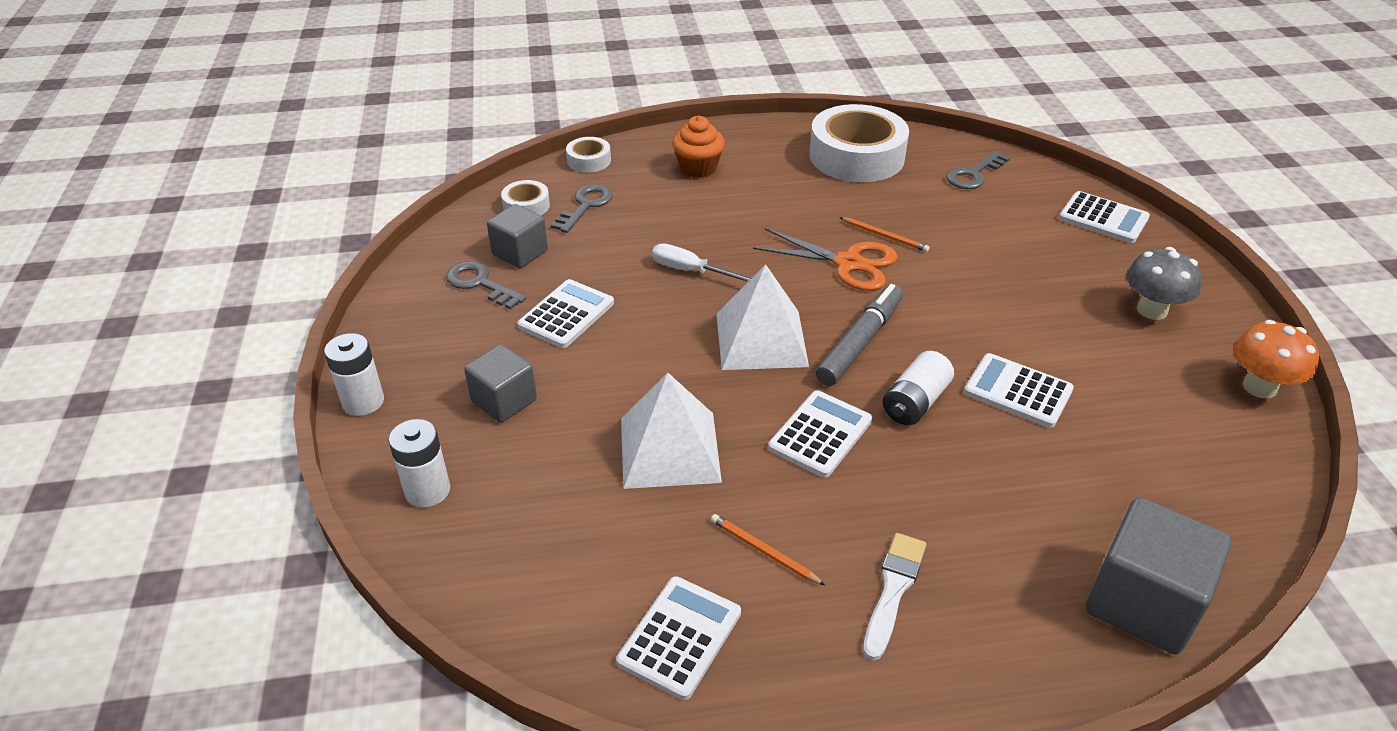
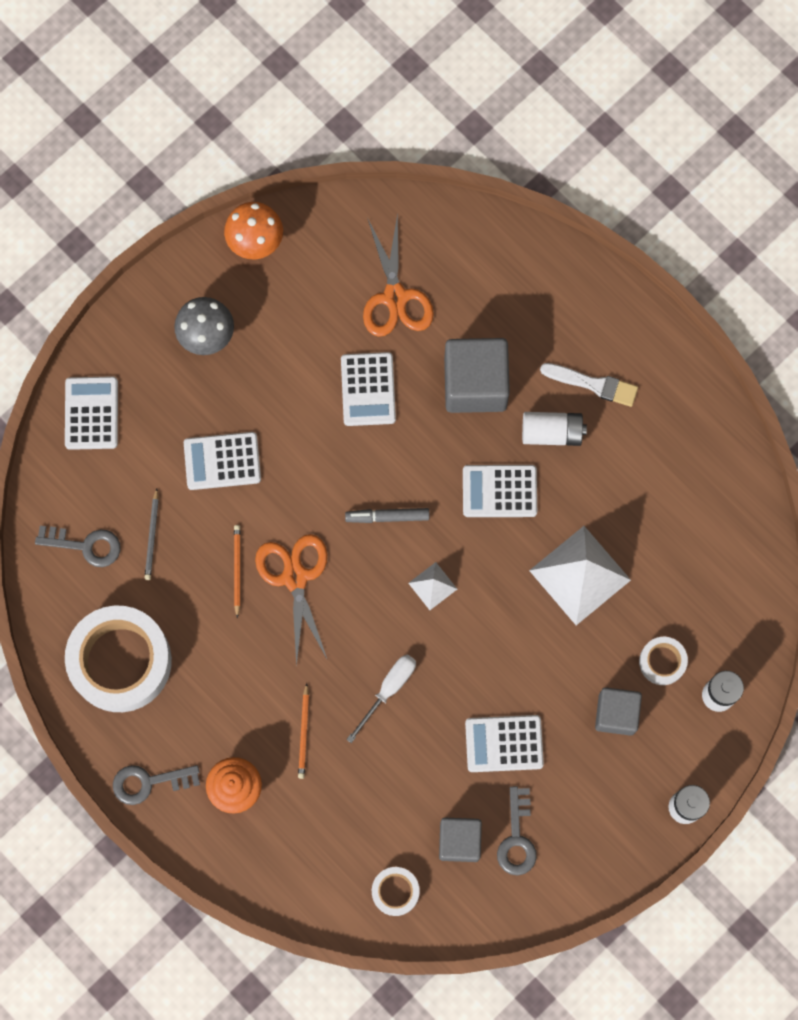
camera: 125 degrees left, 35 degrees up
(585, 206) = (360, 841): grey key -> grey key (149, 782)
(589, 160) = (290, 895): white tape -> white tape (662, 662)
(680, 637) = (705, 475): white calculator -> white calculator (222, 461)
(691, 271) = (388, 690): white screwdriver -> white screwdriver turned 135 degrees counterclockwise
(761, 339) = (432, 586): white pyramid -> white pyramid, size x0.49
(764, 551) = (617, 468): orange pencil -> orange pencil (304, 733)
(860, 342) = (387, 517): grey marker -> grey marker, size x0.64
(893, 590) = (593, 384): white brush -> white brush turned 150 degrees counterclockwise
(915, 402) = (426, 448): white battery -> white battery (552, 432)
(955, 207) = (152, 536): none -> grey pencil
(1128, 464) = (395, 297): none -> orange scissors
(1142, 603) = (508, 254): grey cube -> grey cube (475, 384)

